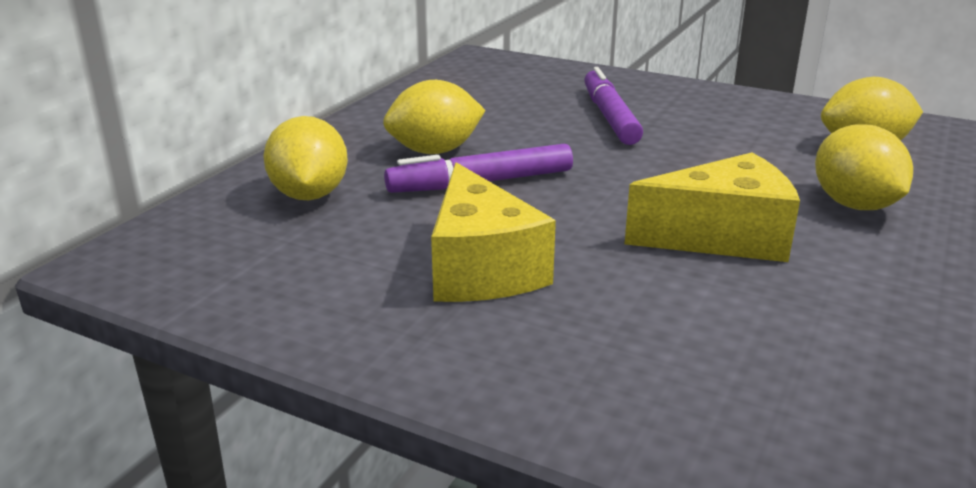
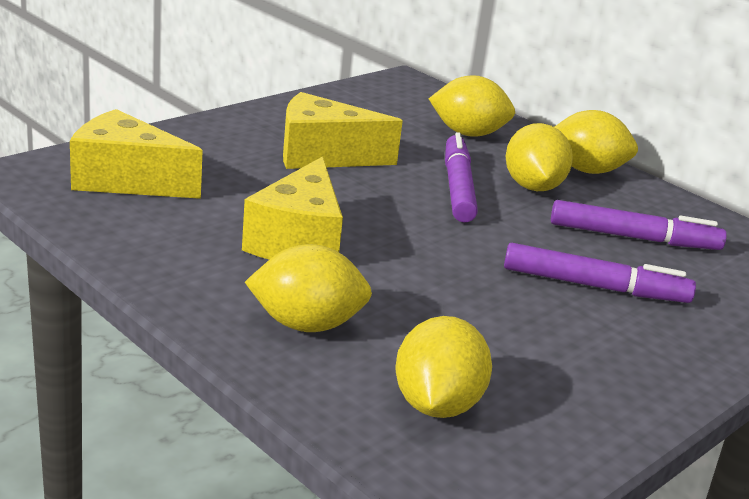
camera: 105 degrees right, 0 degrees up
(361, 133) = (586, 170): none -> yellow lemon
(498, 109) = (633, 237): none -> purple marker
(747, 393) = (126, 180): none -> yellow cheese

